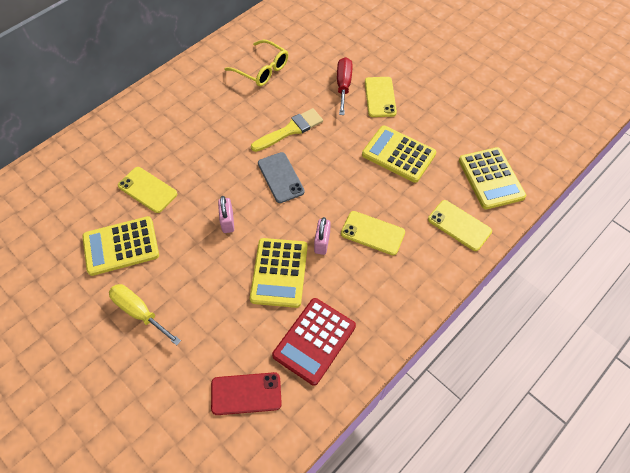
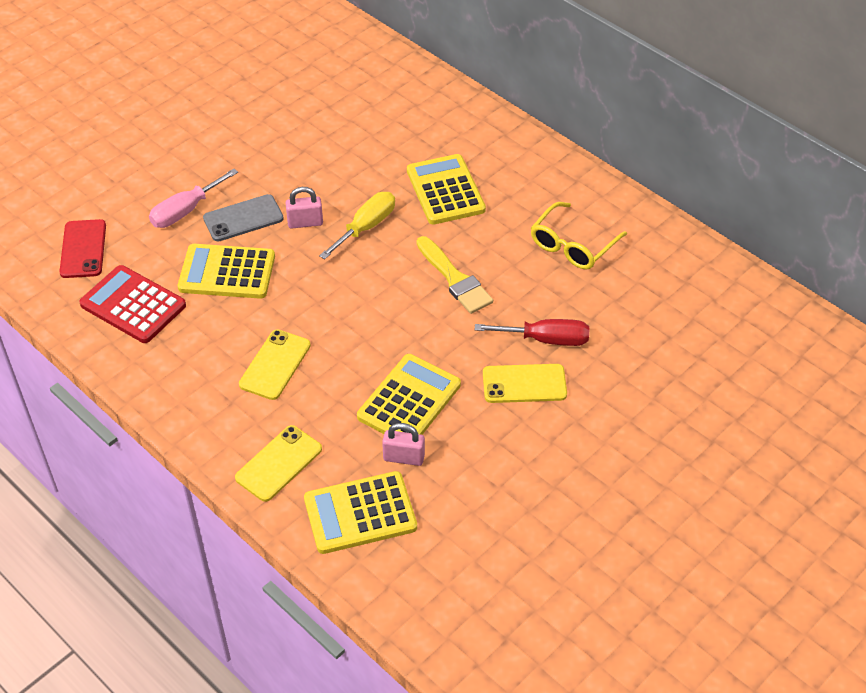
camera: 90 degrees right, 10 degrees down
(121, 246) = (279, 136): yellow calculator -> yellow calculator (445, 190)
(139, 312) = (192, 159): yellow screwdriver -> yellow screwdriver (366, 227)
(147, 190) = (357, 149): yellow phone -> none
(205, 311) = (185, 211): none -> pink screwdriver
(280, 177) = (371, 270): grey phone -> grey phone (243, 218)
(322, 242) = (266, 312): pink padlock -> pink padlock (404, 457)

